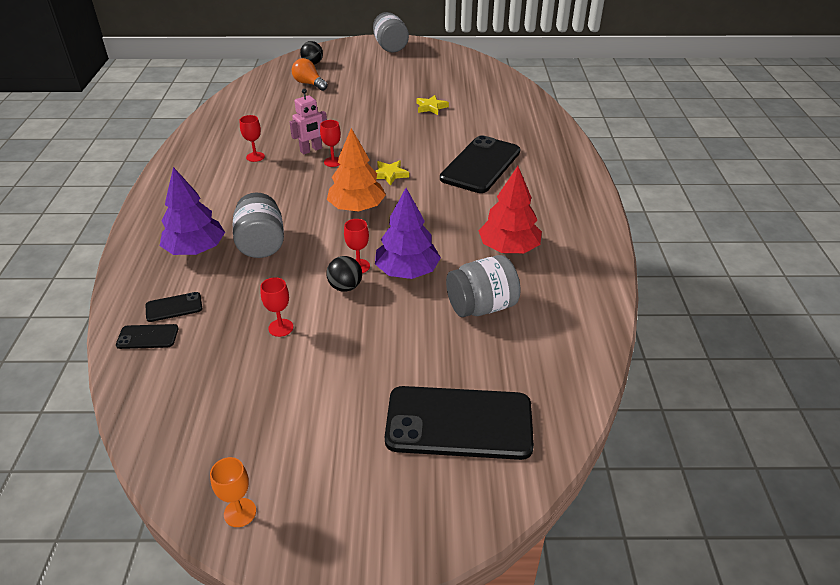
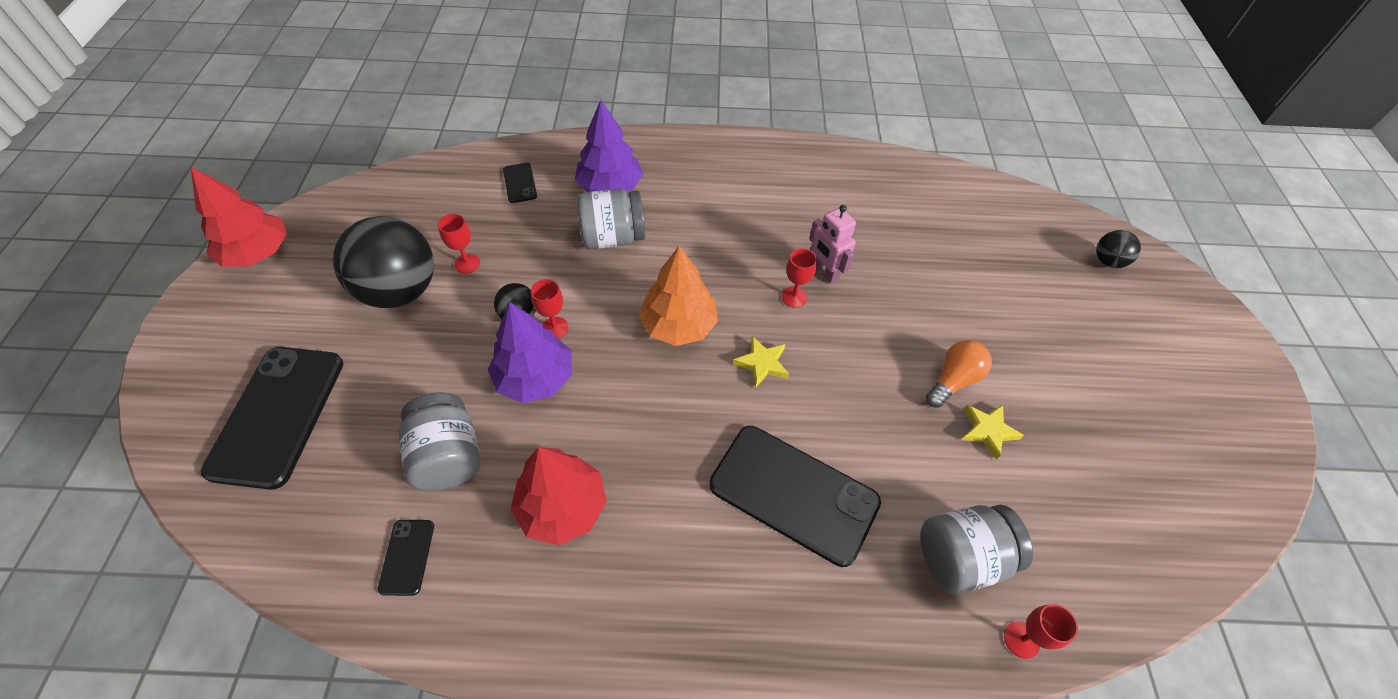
camera: 90 degrees right, 15 degrees up
(147, 337) = (482, 172): black phone -> black phone (407, 557)
(240, 512) = (257, 253): orange goblet -> red tree
(255, 157) = (802, 217): red goblet -> red goblet (1021, 640)
(309, 84) = (1030, 260): orange light bulb -> orange light bulb (953, 380)
(311, 368) = (400, 291): none -> black ball
(390, 47) = (1229, 374): grey jar -> grey jar (960, 557)

